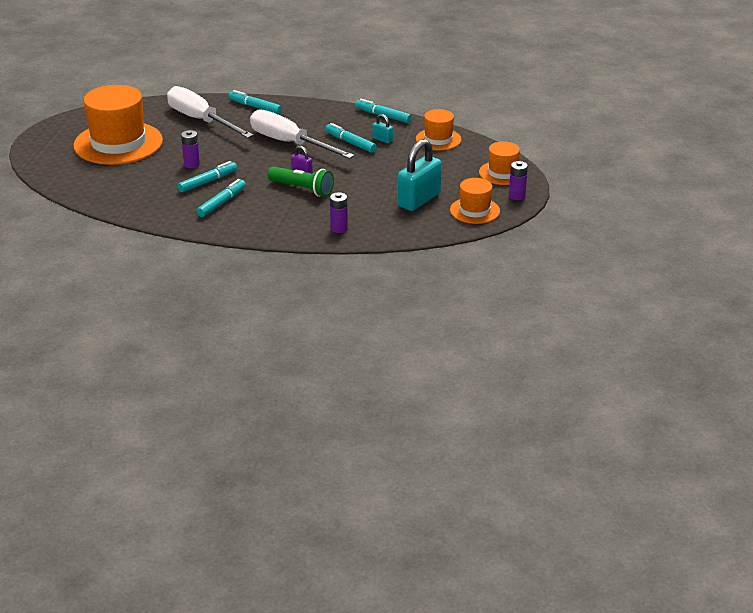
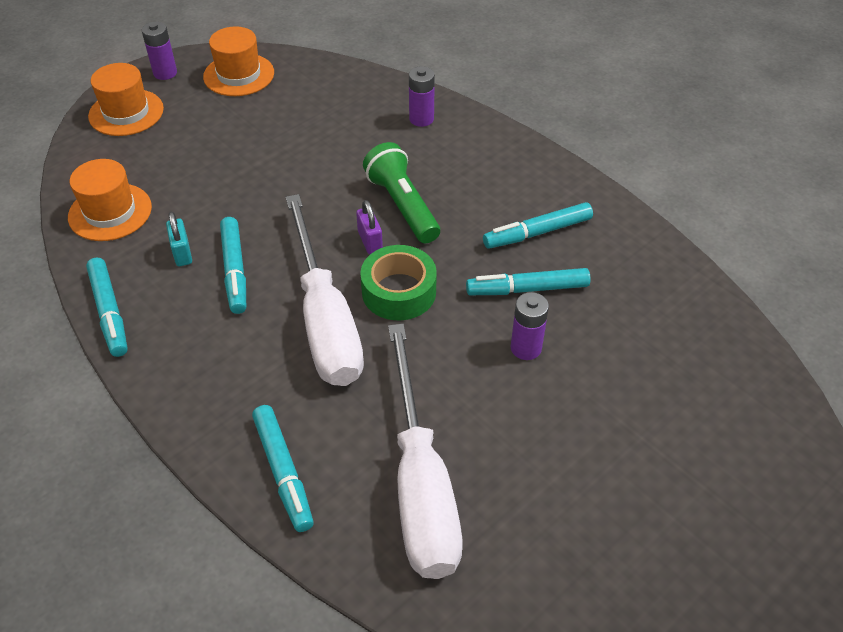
camera: 145 degrees left, 15 degrees up
(118, 143) = (629, 492): orange hat -> none
(267, 161) = (399, 291): none -> green tape
(419, 200) = (279, 118): turquoise padlock -> none

